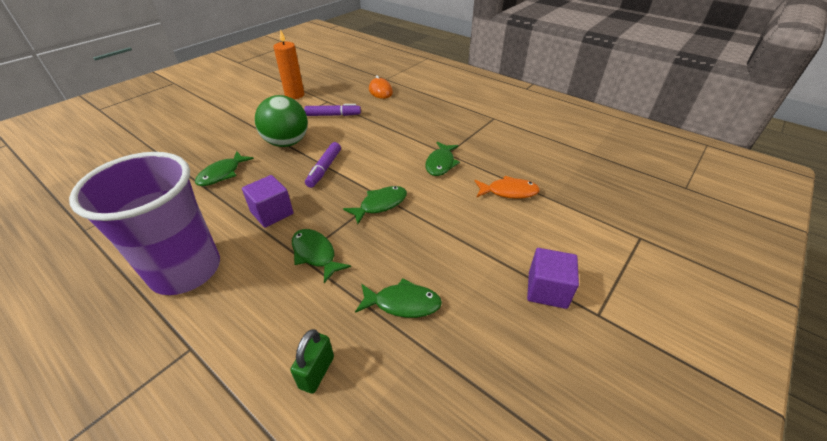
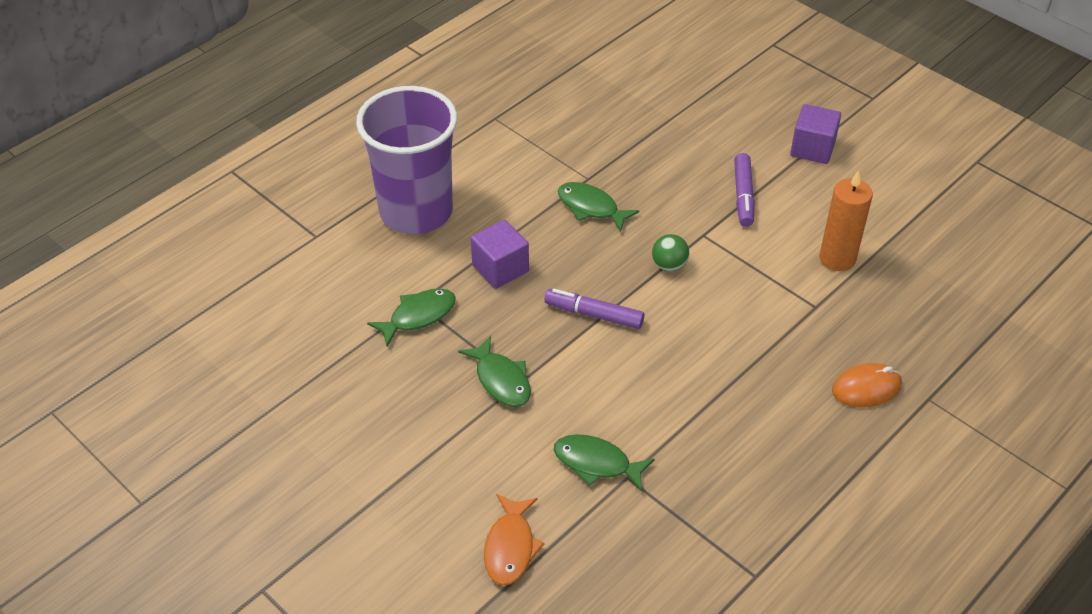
camera: 95 degrees right, 5 degrees up
(287, 143) = (669, 265): green ball -> green ball, size x0.47
(317, 372) = (265, 327): green padlock -> none
(333, 115) = (761, 317): purple marker -> purple marker (743, 196)
(403, 303) = (327, 396): green fish -> none
(547, 290) = (311, 545): purple cube -> purple cube (812, 148)

